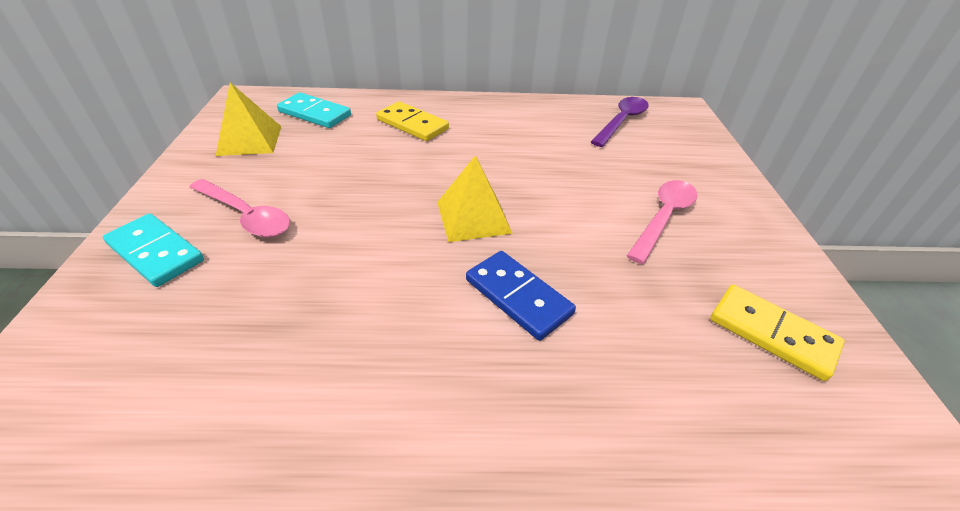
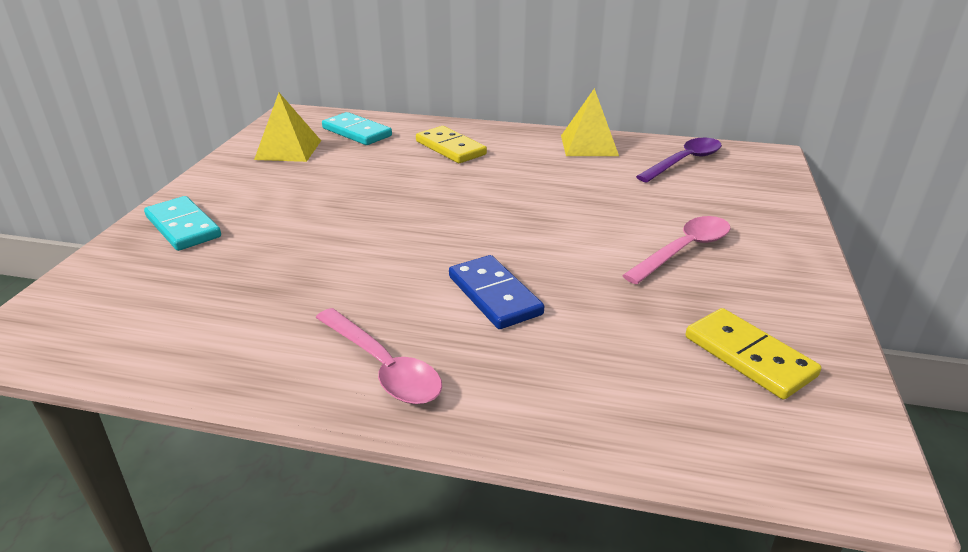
camera: 15 degrees right, 10 degrees down
(246, 216) = (266, 208): pink spoon -> pink spoon (383, 367)
(473, 217) = (479, 229): yellow pyramid -> yellow pyramid (589, 145)

